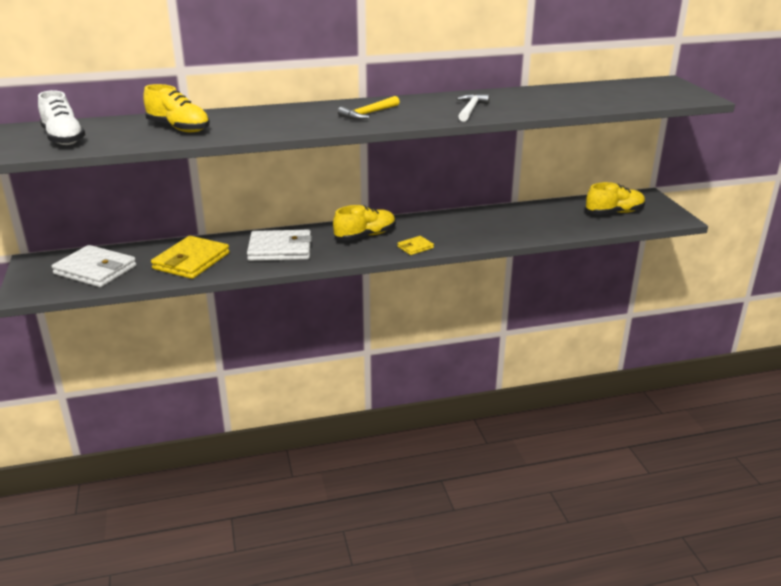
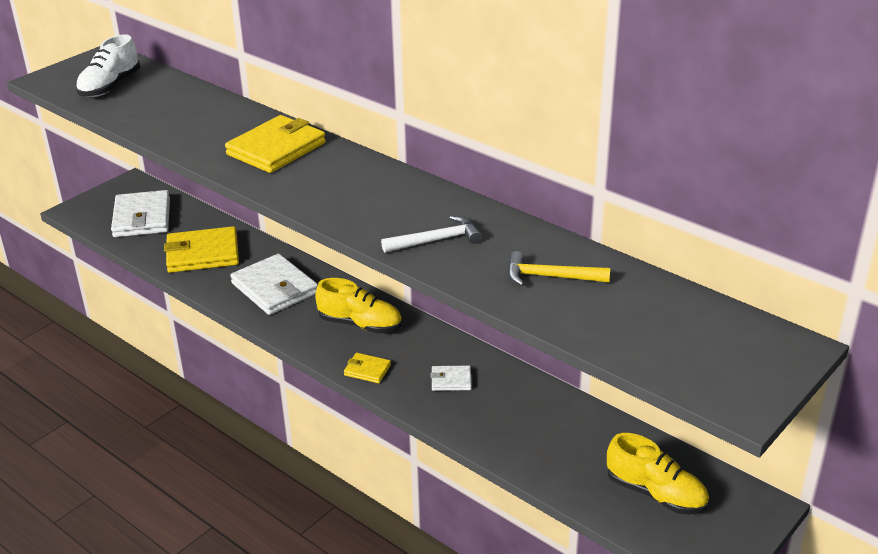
camera: 55 degrees right, 5 degrees up
(178, 128) = (187, 118): yellow shoe -> none
(282, 117) = (276, 149): none -> yellow wallet
(368, 114) = (343, 187): yellow hammer -> yellow hammer (550, 277)
(459, 228) = (451, 380): none -> white wallet

